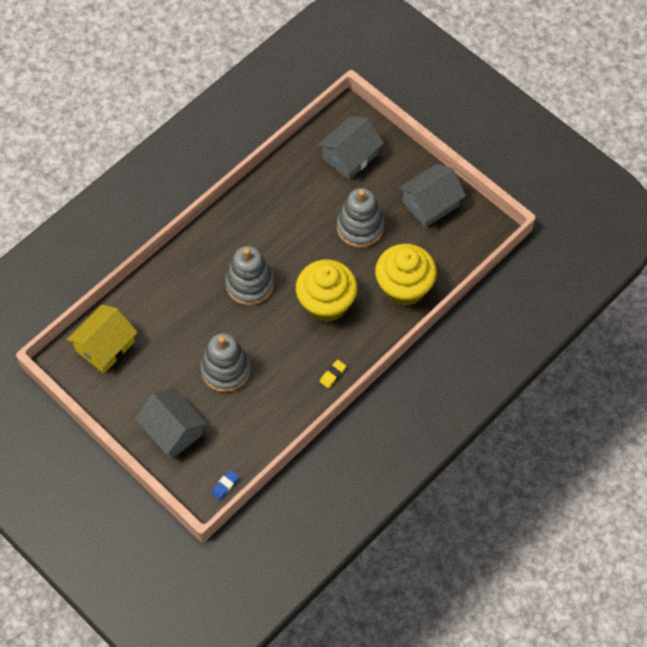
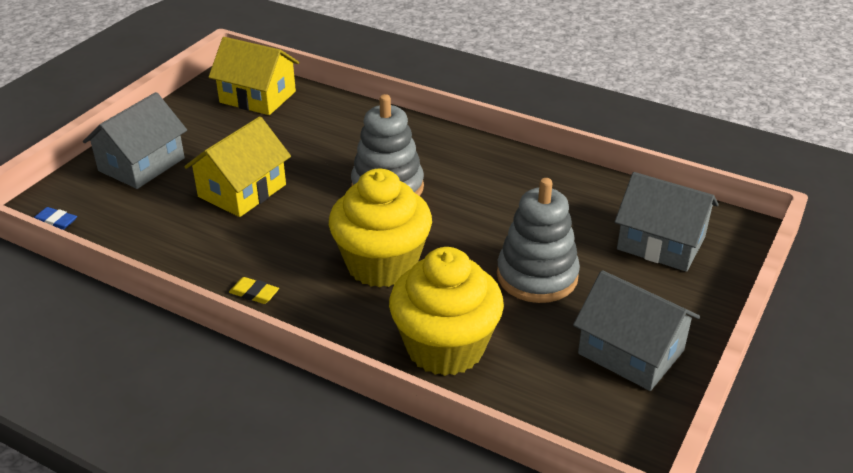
camera: 75 degrees right, 25 degrees down
(226, 370) = (242, 191): grey stacking toy -> yellow house

